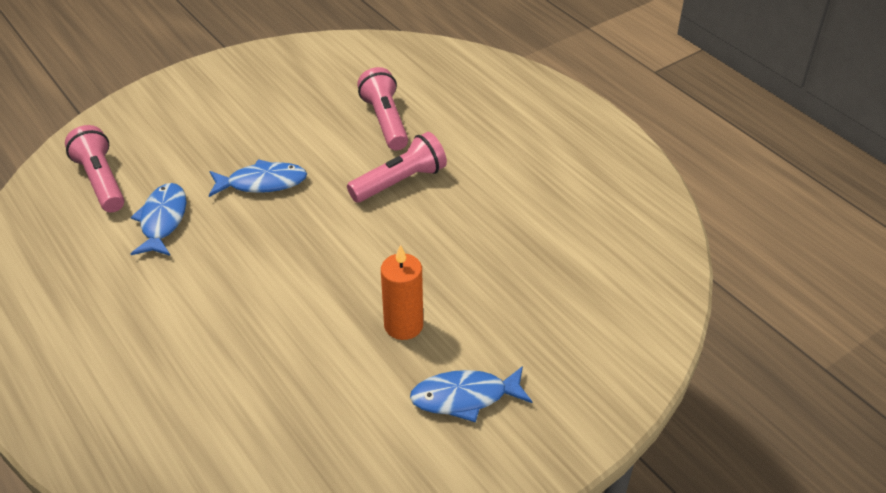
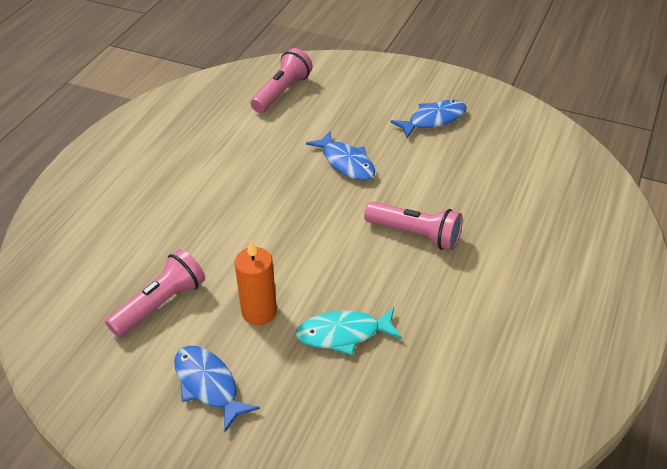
camera: 60 degrees right, 0 degrees up
(162, 220) = (269, 137): blue fish -> blue fish (433, 120)
(385, 121) = (479, 192): pink flashlight -> pink flashlight (160, 304)
(477, 279) = (343, 334): none -> turquoise fish

